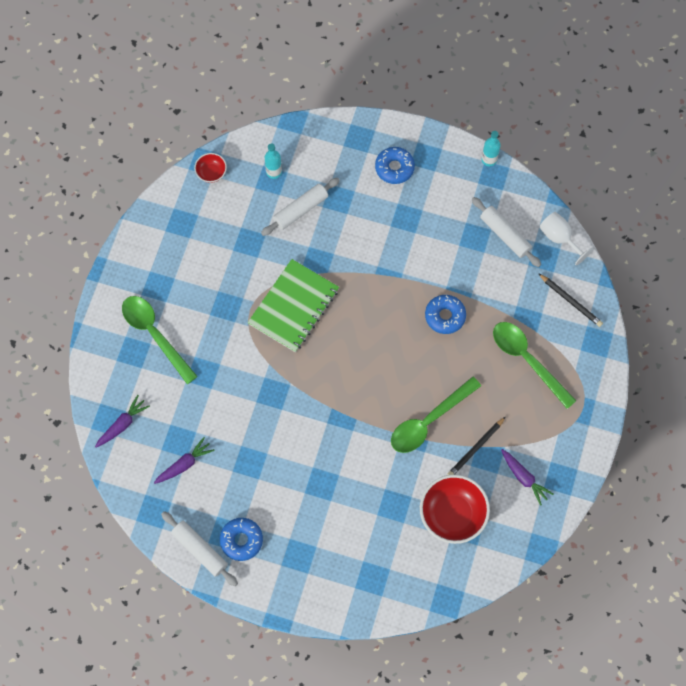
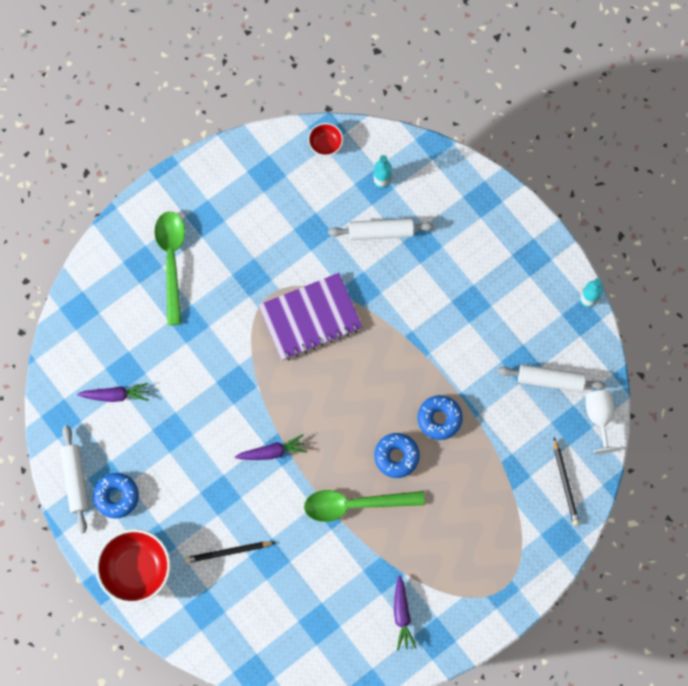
camera: 35 degrees right, 5 degrees up
(123, 424) = (88, 323): purple carrot -> purple carrot (272, 451)
(293, 306) = (310, 317): green notebook -> purple notebook
(394, 168) = (494, 249): blue donut -> blue donut (396, 456)
(452, 514) = (314, 602): red bowl -> red bowl (136, 569)
(476, 448) = (379, 558): black pencil -> black pencil (228, 552)
(505, 235) = (550, 380): white rolling pin -> white rolling pin turned 75 degrees counterclockwise
(527, 360) = (484, 510): green spoon -> none

